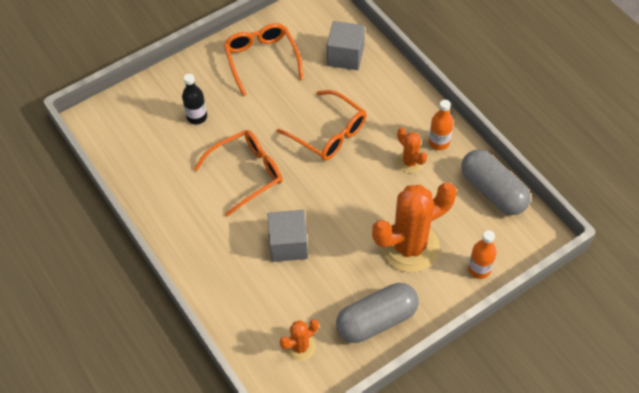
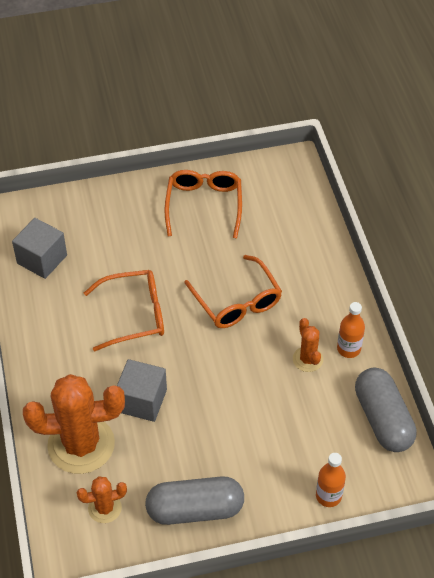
camera: 20 degrees right, 5 degrees down
(197, 117) = (112, 242): black bottle -> none
(345, 56) = (292, 228): grey cube -> grey cube (42, 259)
(409, 246) = (265, 446): orange cactus -> orange cactus (81, 444)

